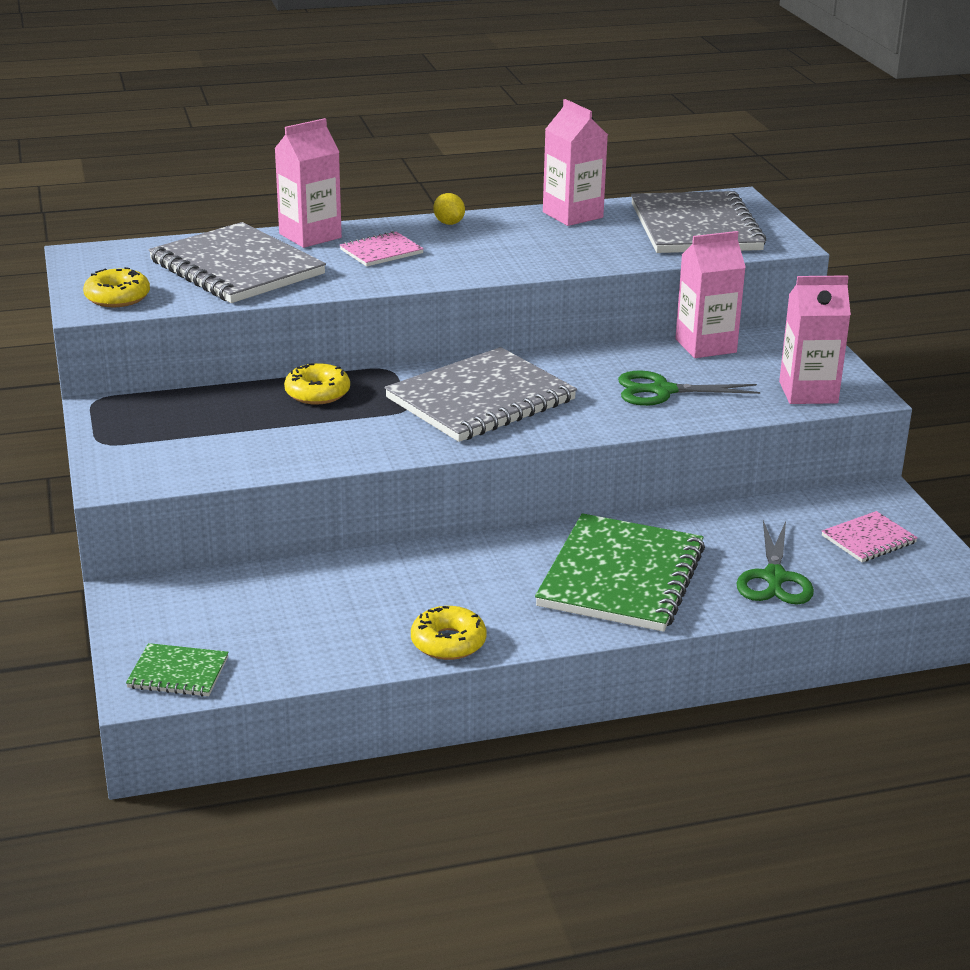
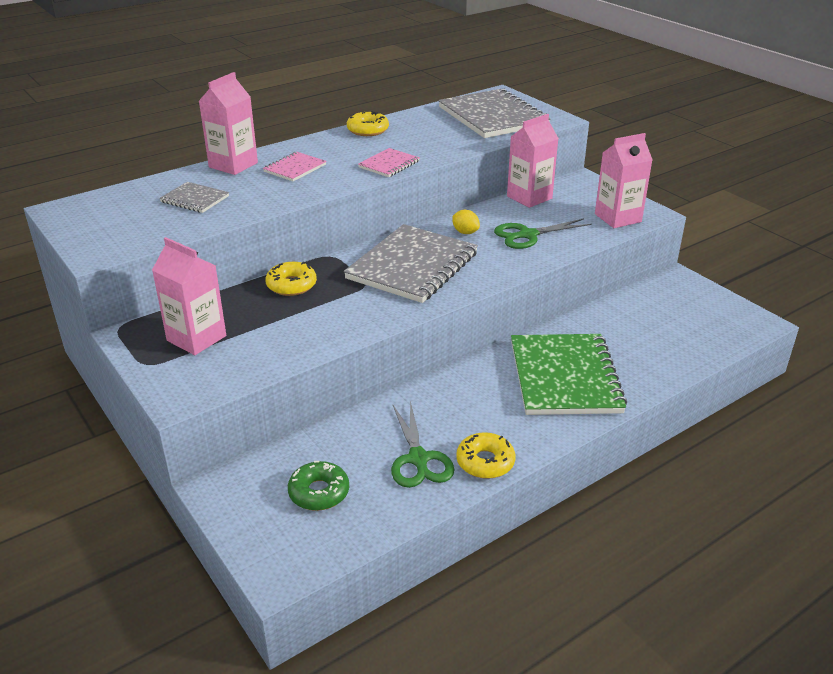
camera: 20 degrees left, 5 degrees up
(117, 297) = (114, 240): yellow donut -> yellow donut (367, 130)
(178, 673) = (298, 548): green notebook -> none
(235, 627) = (319, 492): none -> green donut
(237, 268) = (195, 199): grey notebook -> grey notebook, size x0.47
(449, 223) = (327, 139): yellow lemon -> yellow lemon (465, 232)
(572, 215) = (406, 120): pink carton -> pink carton (196, 338)
(774, 578) = (659, 353): green scissors -> green scissors (418, 459)
(868, 539) = (693, 311): pink notebook -> pink notebook (389, 164)

